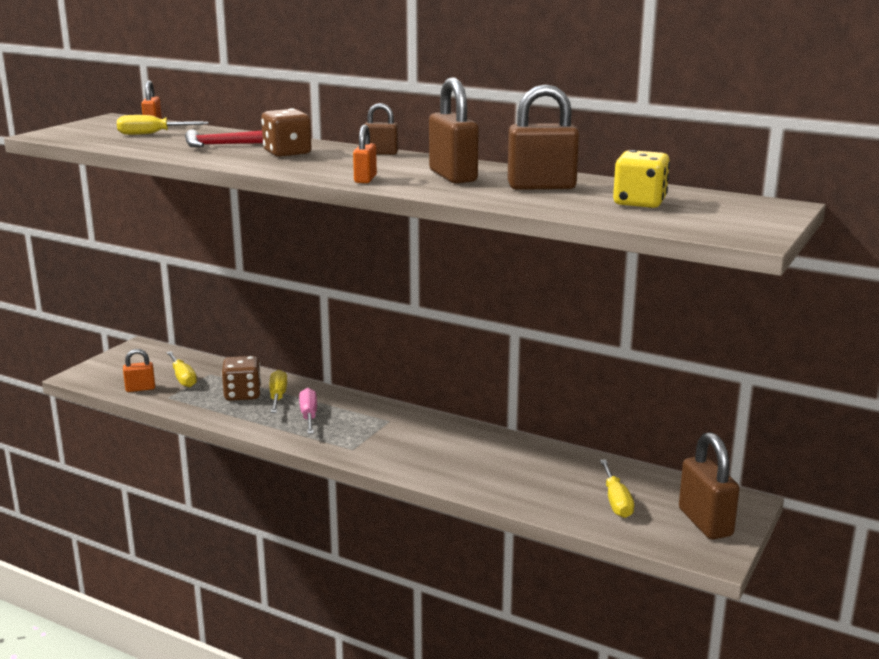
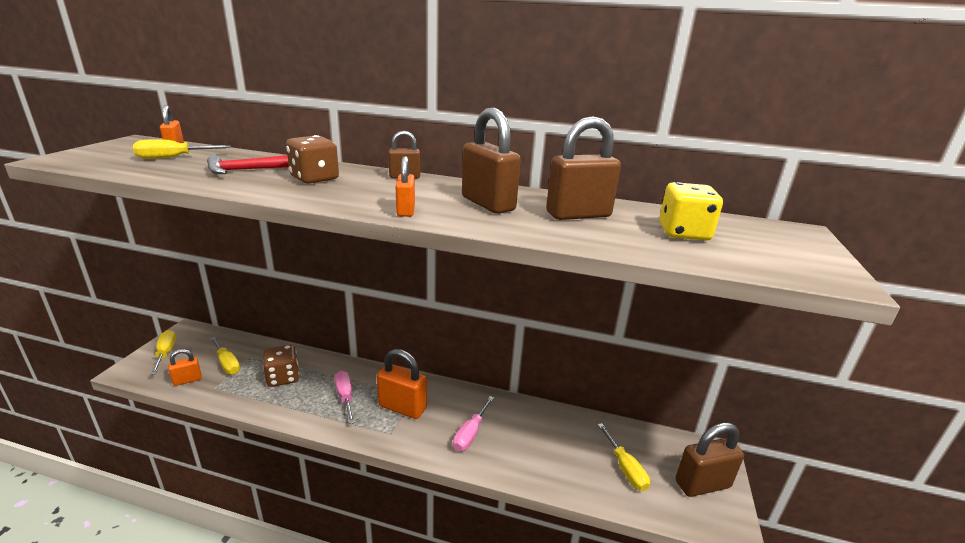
camera: 15 degrees left, 5 degrees up
(277, 397) = (314, 377): yellow screwdriver -> yellow screwdriver (165, 353)
(372, 430) = (402, 407): none -> orange padlock
(444, 457) = (471, 433): none -> pink screwdriver
(705, 522) = (702, 484): brown padlock -> brown padlock turned 75 degrees counterclockwise

